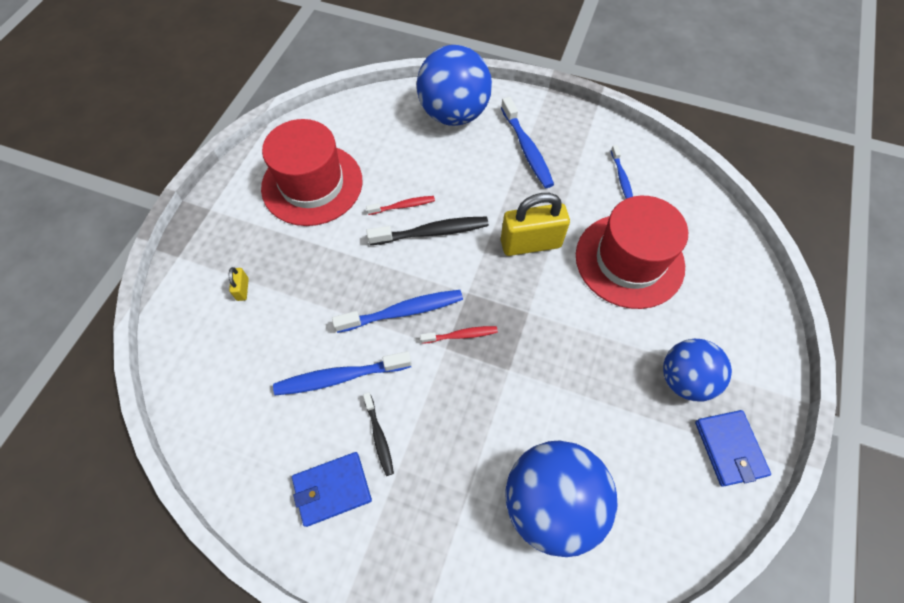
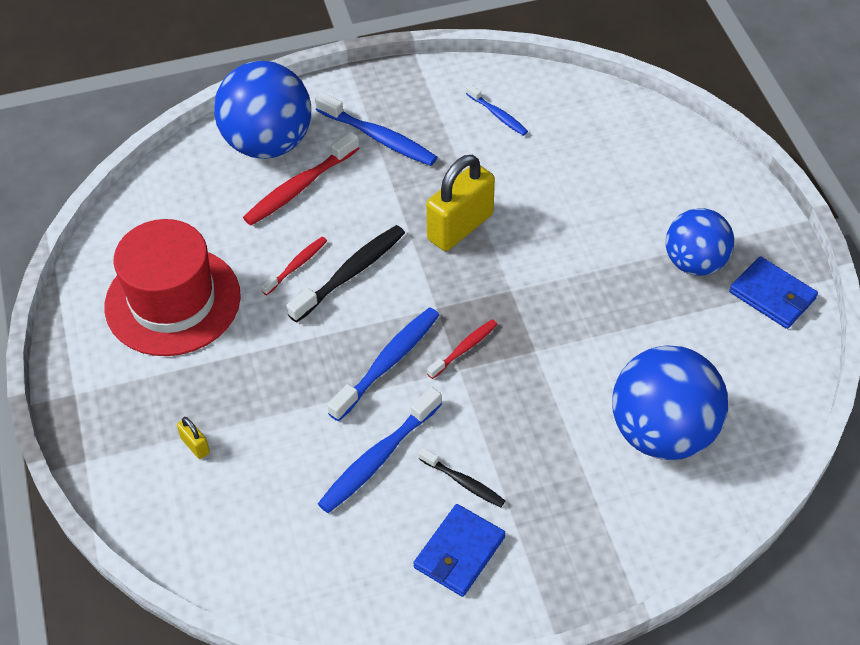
camera: 35 degrees left, 10 degrees down
(448, 154) = (299, 187): none -> red toothbrush
(629, 260) = (566, 188): red hat -> none

